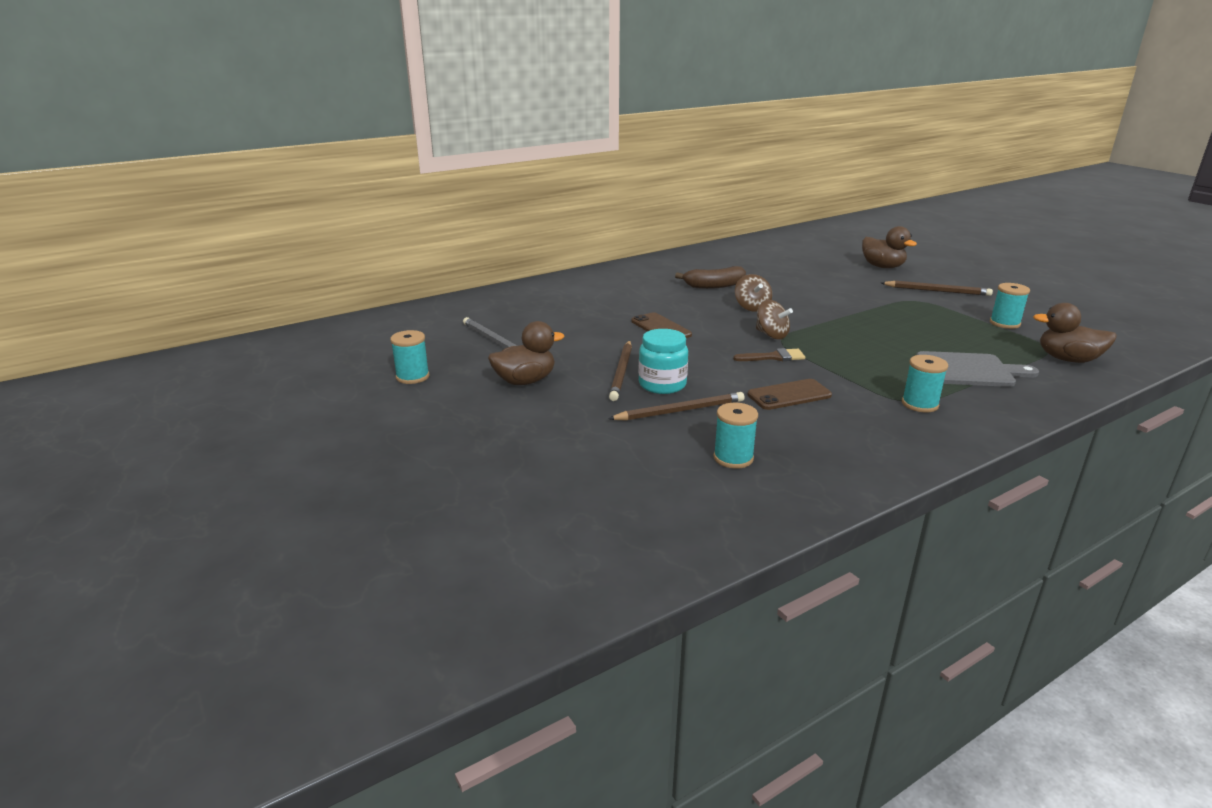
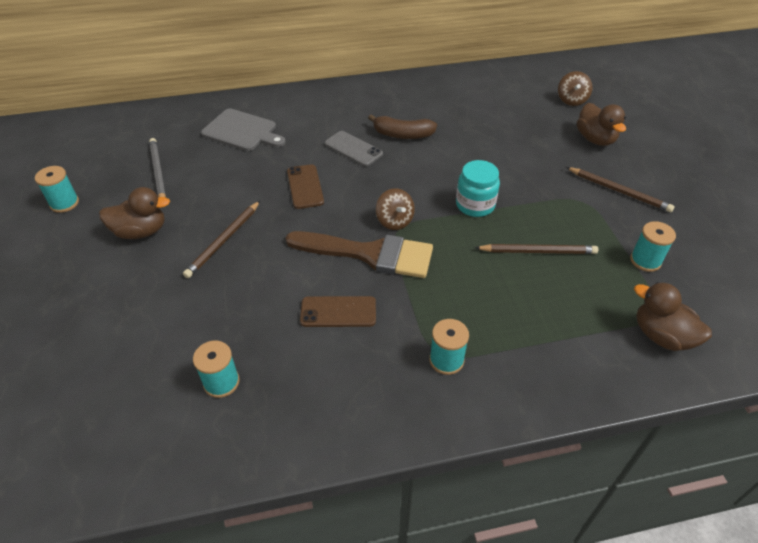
camera: 20 degrees right, 20 degrees up
(662, 384) = (243, 266): turquoise jar -> turquoise jar (475, 205)
(678, 300) = (353, 149): none -> grey phone
(680, 410) = (230, 306): brown pencil -> brown pencil (538, 251)
(752, 307) = (410, 175): brown spinning top -> brown spinning top (571, 100)
(774, 357) = (370, 254): brown brush -> brown brush, size x2.18
(969, 370) = (540, 324): grey cutting board -> grey cutting board (242, 131)

